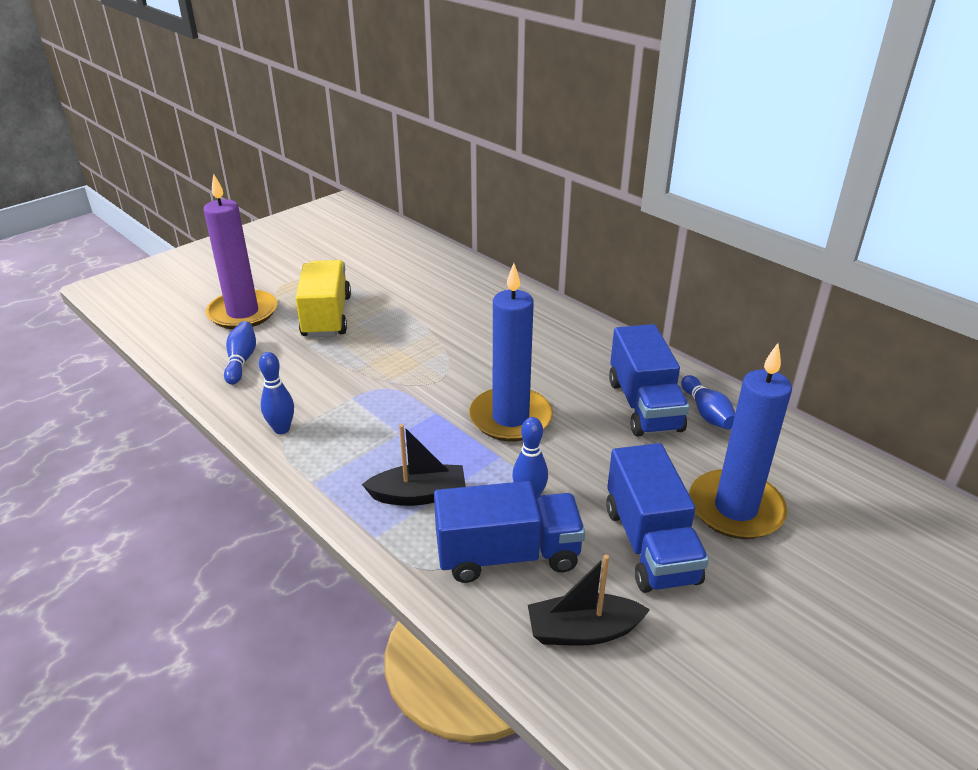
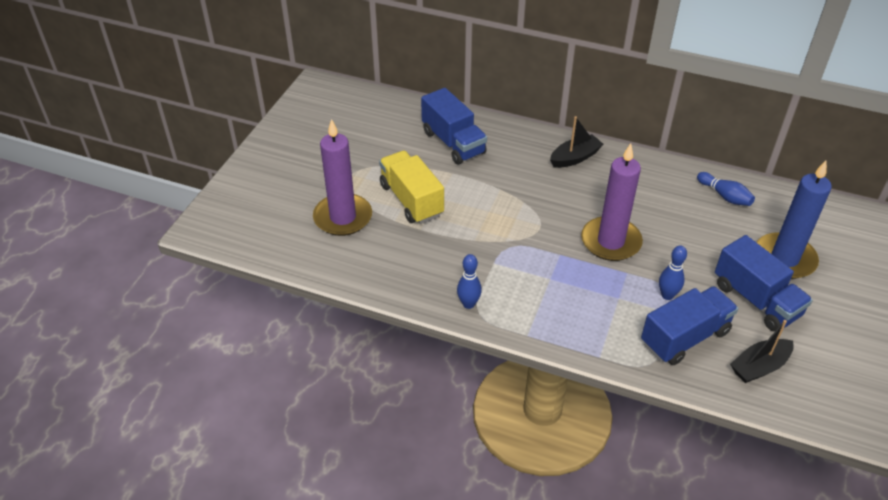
camera: 25 degrees left, 10 degrees up
(241, 361) = (384, 260): blue bowling pin -> none
(419, 495) = (601, 318): black boat -> black boat (575, 158)
(510, 418) = (610, 241): blue candle -> purple candle
(644, 405) = (684, 203): blue truck -> blue truck (453, 142)

